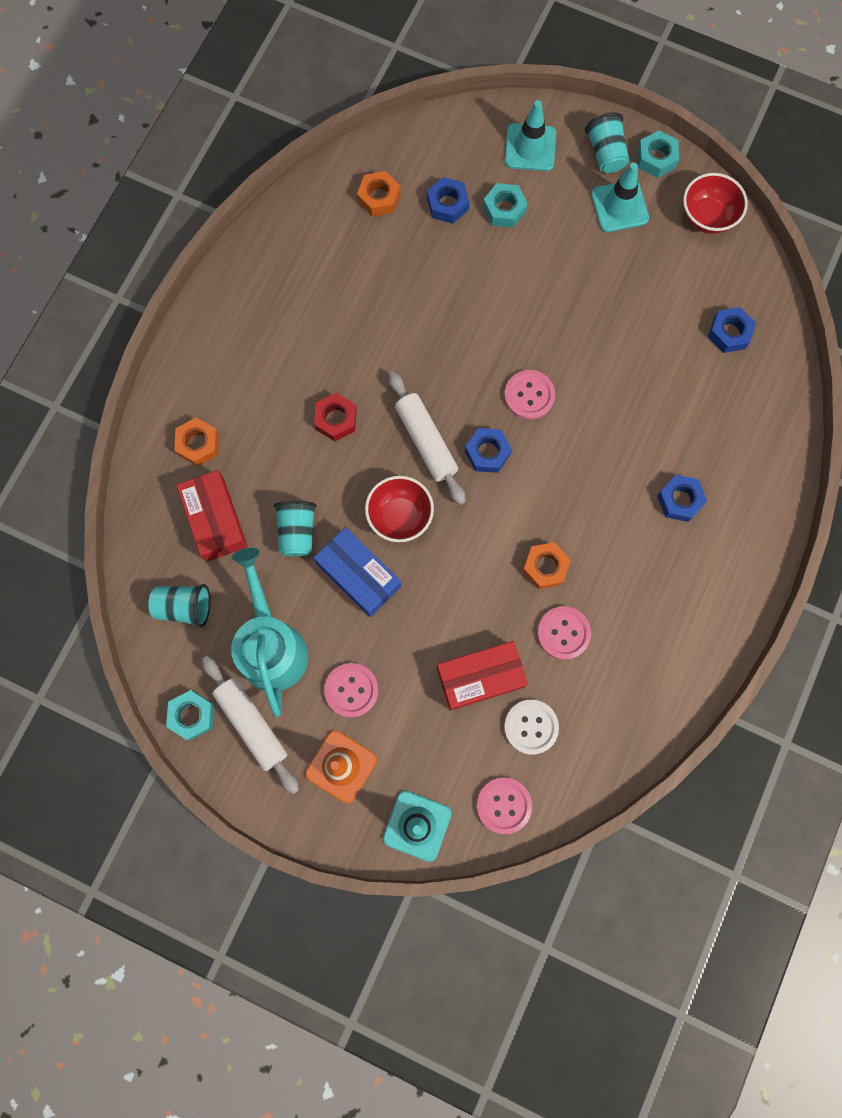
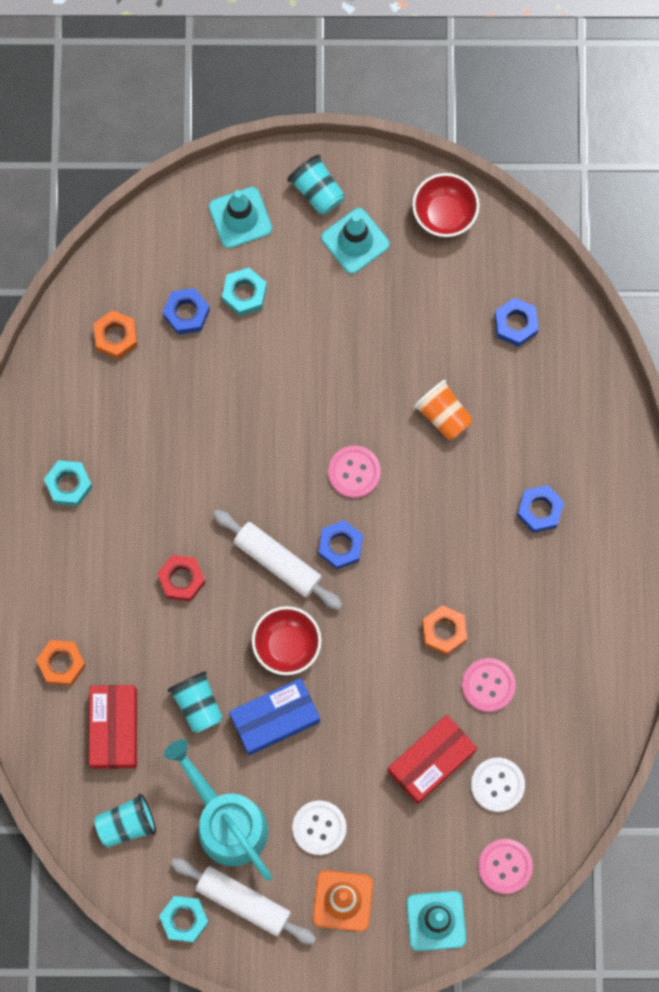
camera: 25 degrees left, 0 degrees up
(215, 520) = (114, 729): red box -> red box turned 45 degrees clockwise
(351, 690) = (319, 828): pink button -> white button
(358, 575) = (275, 718): blue box -> blue box turned 45 degrees counterclockwise
(630, 382) = (443, 415): none -> orange cup
(656, 158) = (368, 174): turquoise nut -> turquoise nut (69, 484)

